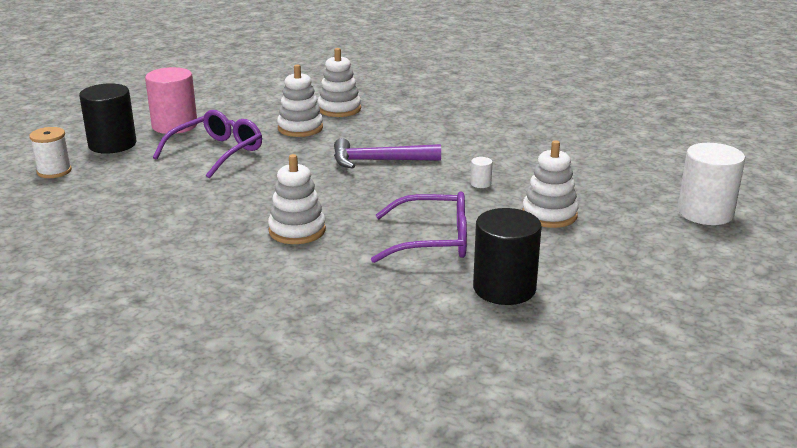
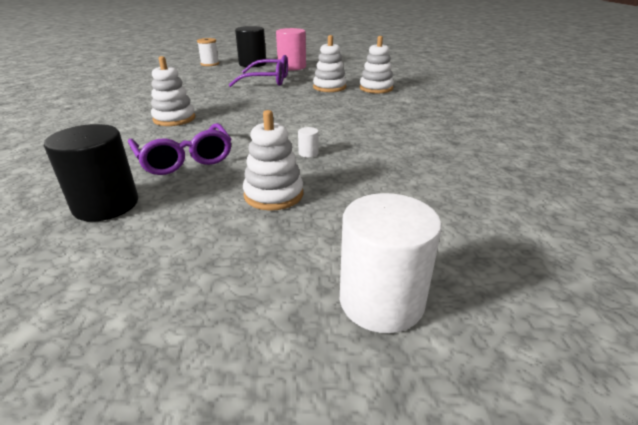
camera: 60 degrees right, 5 degrees up
(378, 161) = (307, 115): purple hammer -> none

